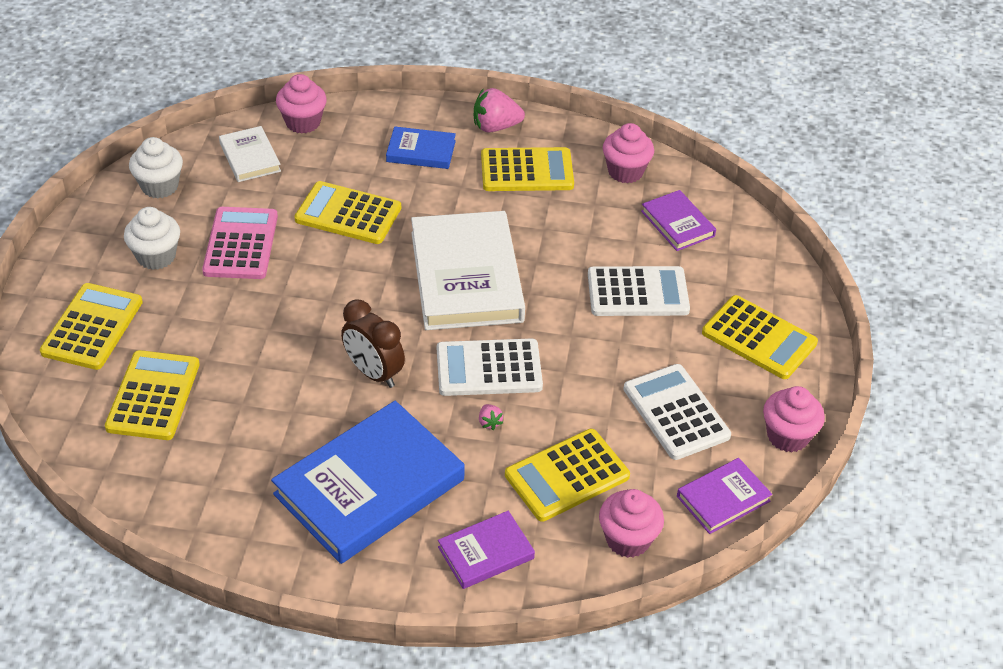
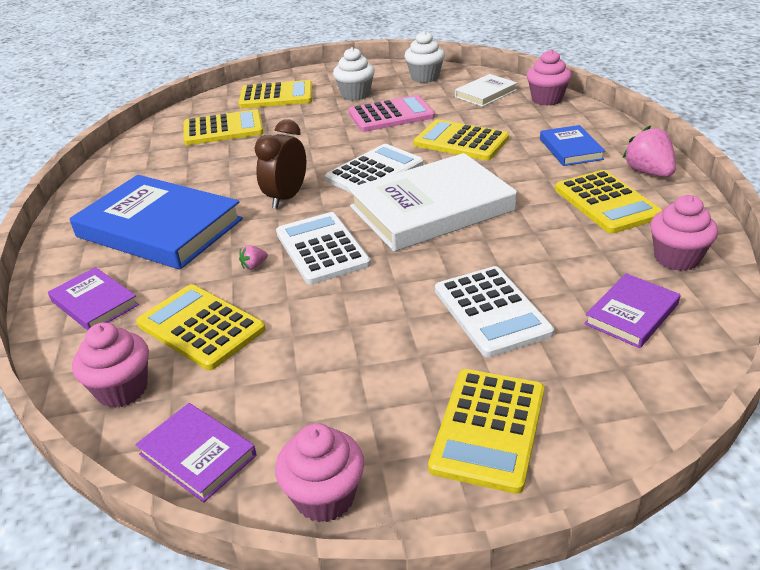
camera: 75 degrees right, 10 degrees down
(348, 214) = (461, 141): yellow calculator -> yellow calculator turned 60 degrees counterclockwise
(676, 412) = (321, 383): white calculator -> white calculator (375, 172)

